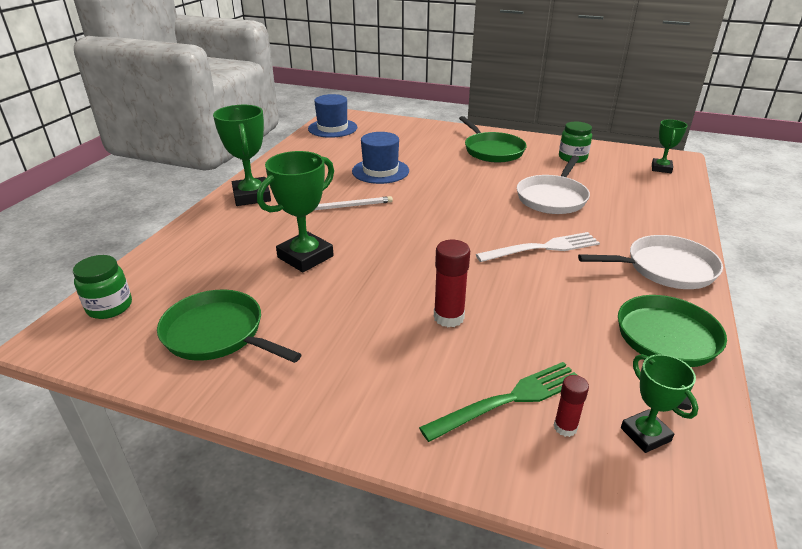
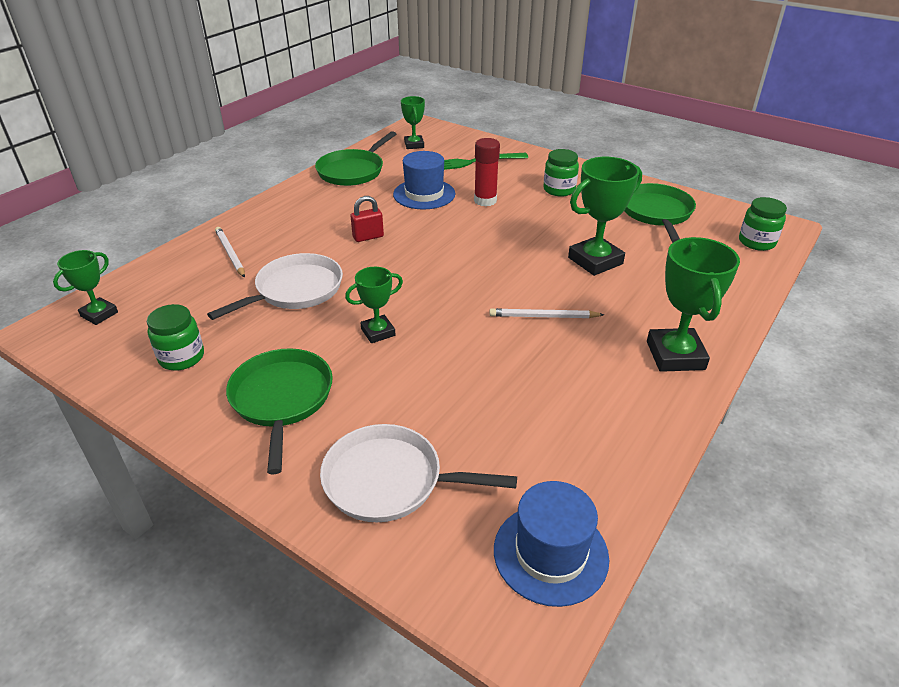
camera: 165 degrees left, 5 degrees up
(218, 334) = (656, 213): green pan -> green pan turned 135 degrees counterclockwise
(353, 356) = (559, 190): none -> green jar
(380, 171) = (486, 378): blue hat -> blue hat (424, 194)
(466, 183) = (378, 332): none -> green trophy
(543, 248) = (368, 237): white fork -> red padlock
(565, 427) = (451, 151): red glue stick -> none
(643, 215) = (230, 254): none -> white pencil
(665, 268) = (287, 207): white pan -> white pan (390, 480)

